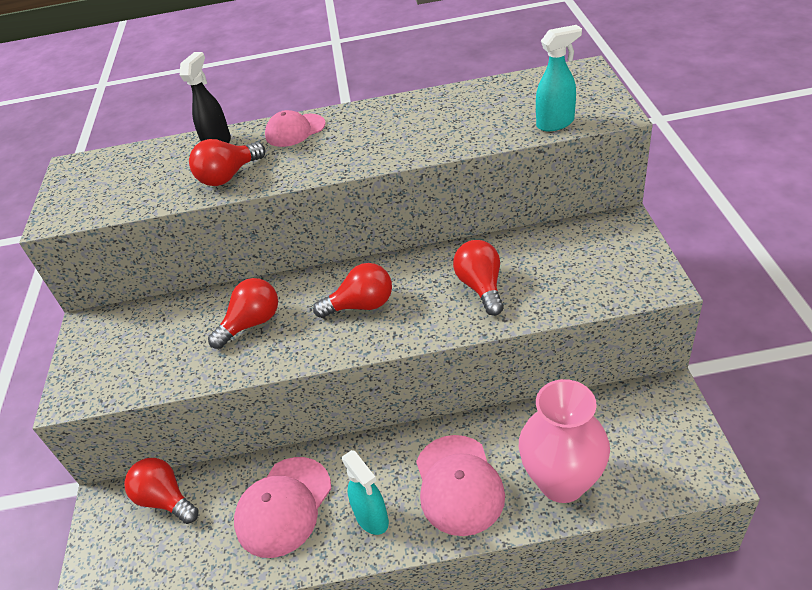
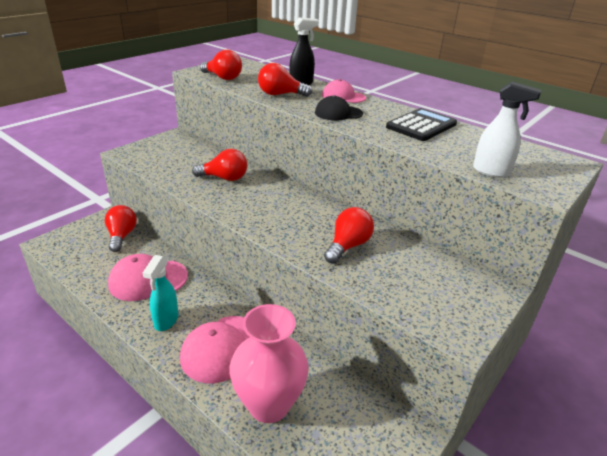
camera: 40 degrees right, 10 degrees down
(332, 155) = (338, 113): none -> black cap
(361, 305) = (278, 207): red light bulb -> red light bulb (223, 78)
(426, 114) = (421, 126): none -> black calculator
(555, 123) = (491, 171): turquoise spray bottle -> white spray bottle

